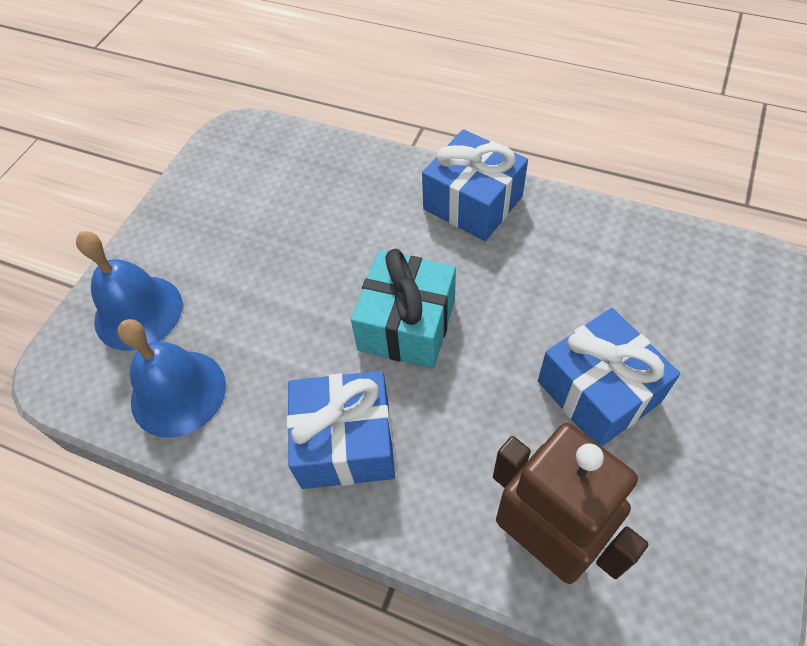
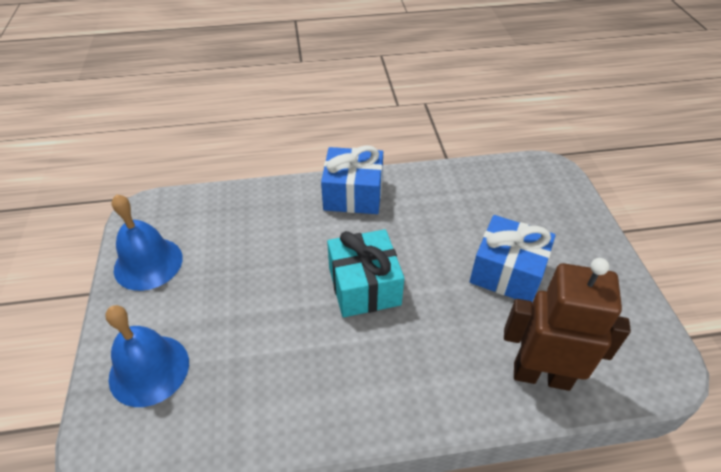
camera: 35 degrees left, 10 degrees down
(178, 393) = (226, 411): blue bell -> blue bell (148, 263)
(346, 442) = (377, 380): blue gift -> none

